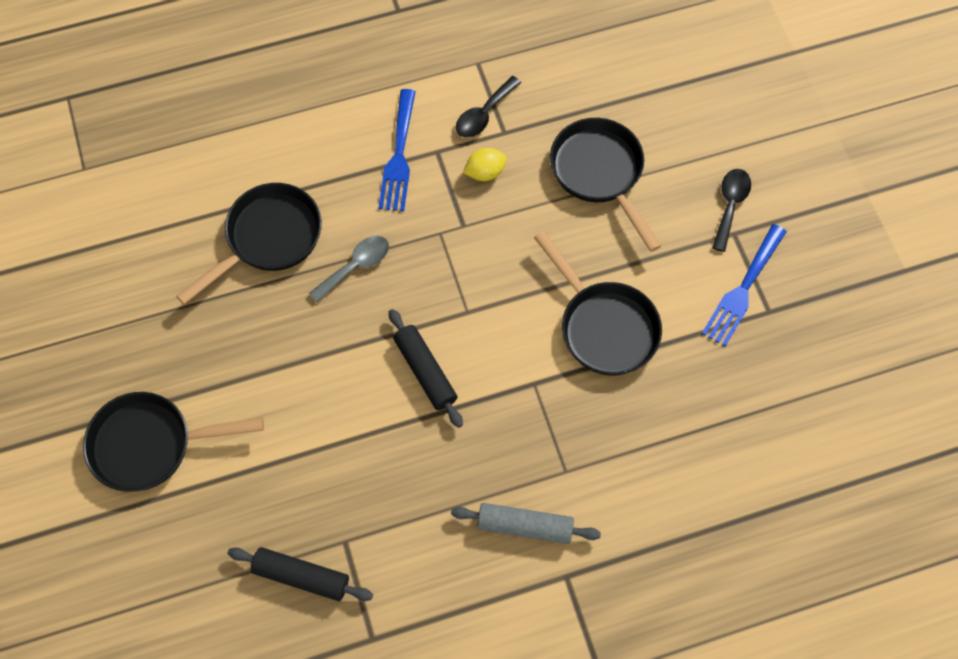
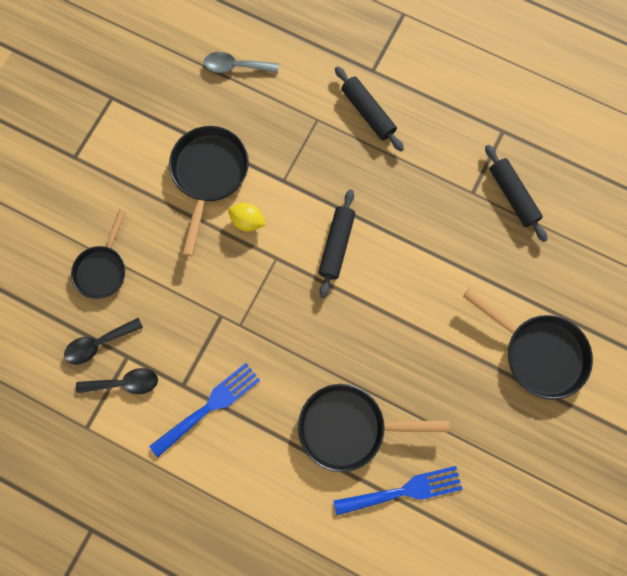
camera: 135 degrees left, 10 degrees up
(356, 266) = (312, 353): grey spoon -> grey spoon (235, 66)
(485, 172) = (169, 339): yellow lemon -> yellow lemon (247, 221)
(525, 526) = (368, 112): grey rolling pin -> black rolling pin
(600, 173) = (103, 269): black pan -> black pan, size x0.66
(730, 205) = (55, 175): black spoon -> black spoon (98, 344)
(743, 289) = (109, 122): blue fork -> blue fork (403, 490)

